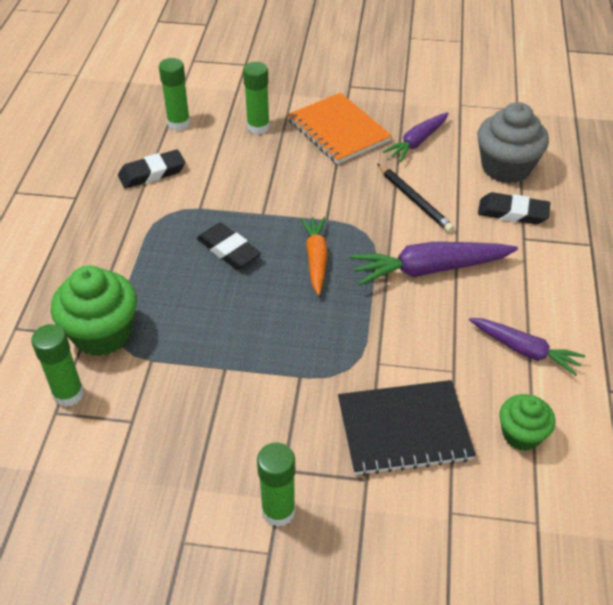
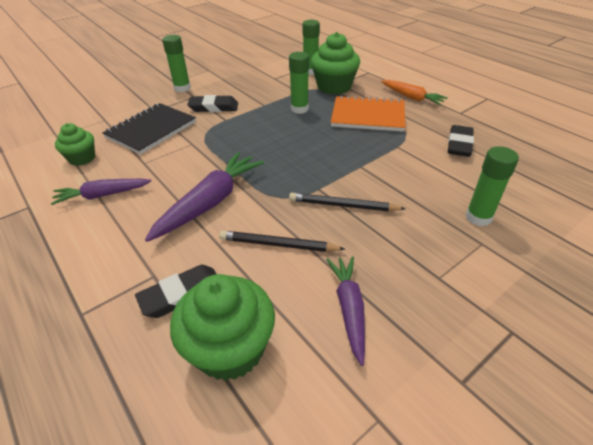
camera: 135 degrees right, 5 degrees down
(179, 123) = (522, 180): green glue stick -> green glue stick (299, 109)
(228, 250) = (343, 139): black eraser -> black eraser (213, 107)
(316, 259) = (290, 164): orange carrot -> orange carrot (412, 97)
(330, 194) = (343, 205): none -> black pencil
(338, 130) = (426, 263): orange notebook -> orange notebook (368, 116)
(506, 167) = (230, 349): grey cupcake -> green cupcake

